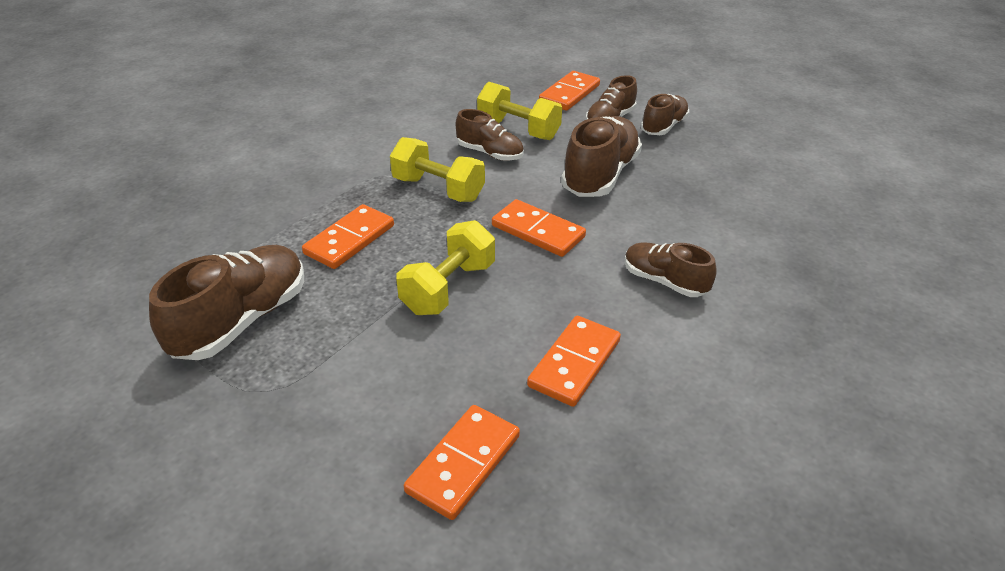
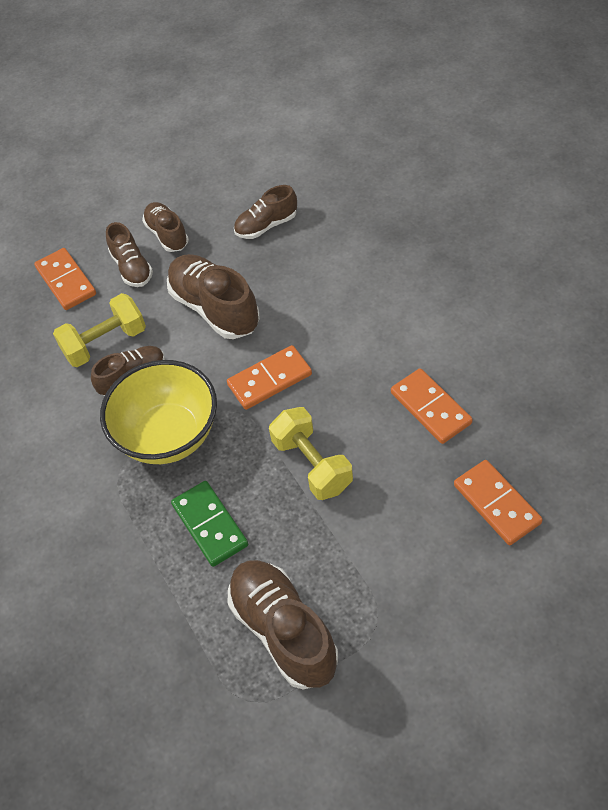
camera: 60 degrees left, 15 degrees up
(350, 240) = (210, 525): orange domino -> green domino
(438, 189) = (168, 435): yellow dumbbell -> yellow bowl
(664, 281) = (370, 320): brown shoe -> brown shoe (266, 225)

